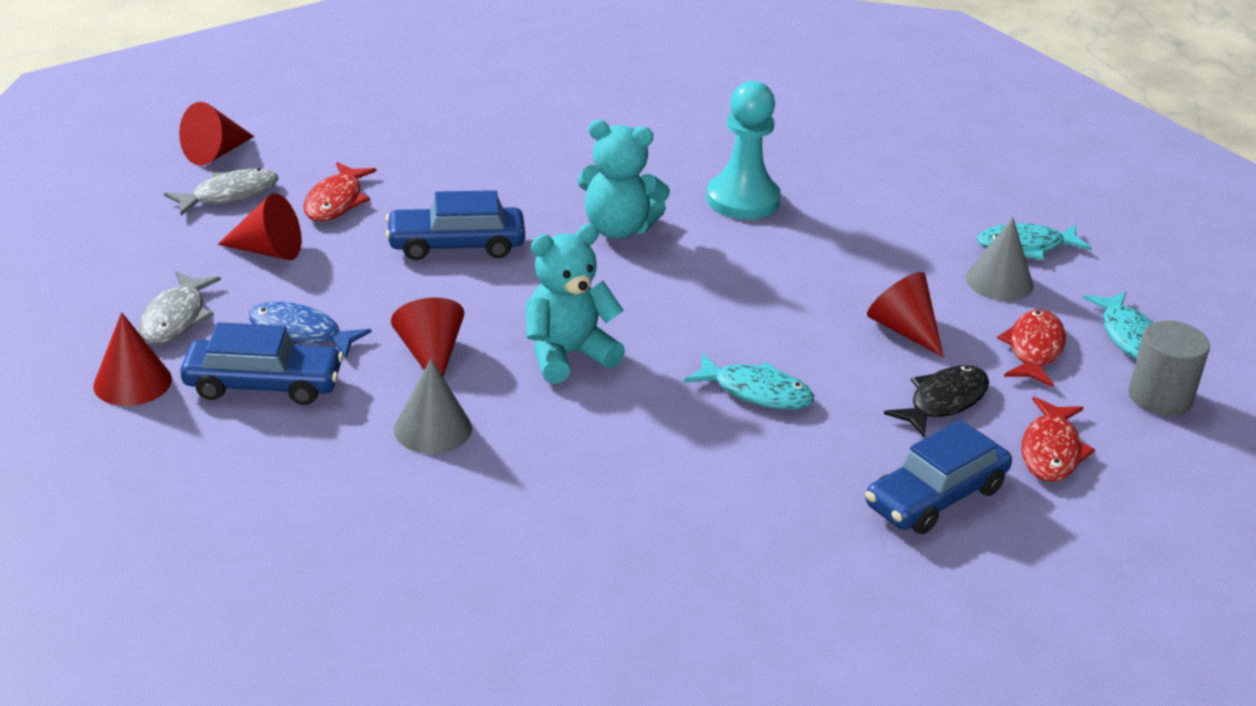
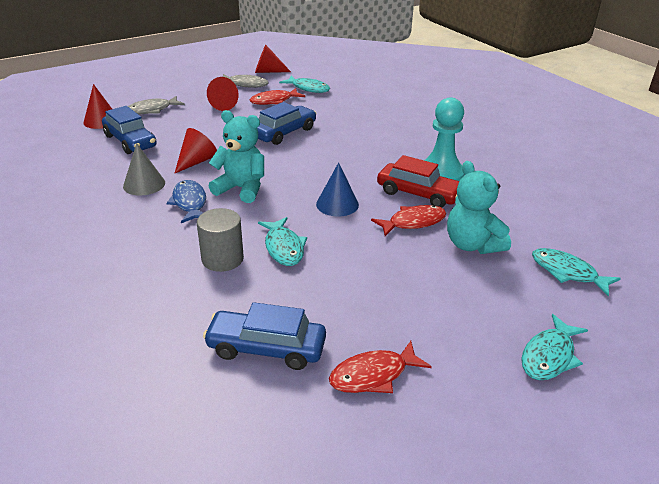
camera: 50 degrees right, 0 degrees up
(300, 333) = (174, 133): blue fish -> blue fish (190, 203)
(342, 154) = (308, 88): none -> turquoise fish
(456, 245) = (284, 133): blue car -> blue car turned 90 degrees clockwise
(618, 229) = (359, 158): turquoise teddy bear -> turquoise teddy bear (472, 245)
(710, 305) = (337, 204): none -> blue cone
(765, 239) = (418, 194): none -> red car
(903, 329) = (410, 267): red cone -> none
(943, 402) = (363, 310): black fish -> none
(999, 281) = (514, 278): grey cone -> none
(1034, 350) = (468, 322): red fish -> red fish (413, 222)
(1160, 397) = (504, 400): grey cylinder -> grey cylinder (222, 259)

